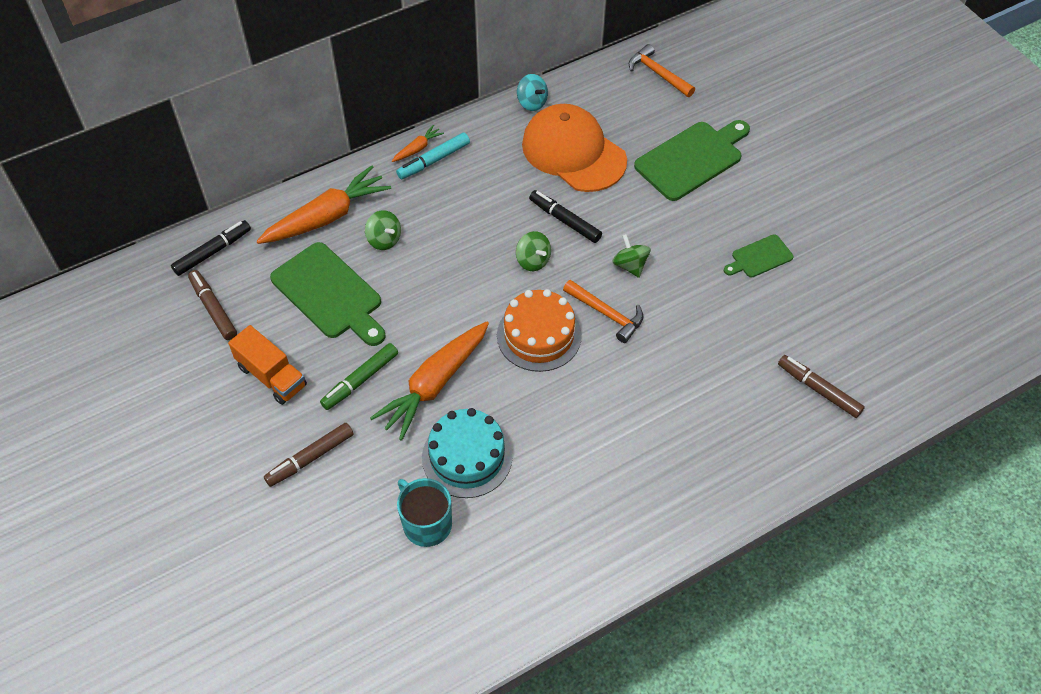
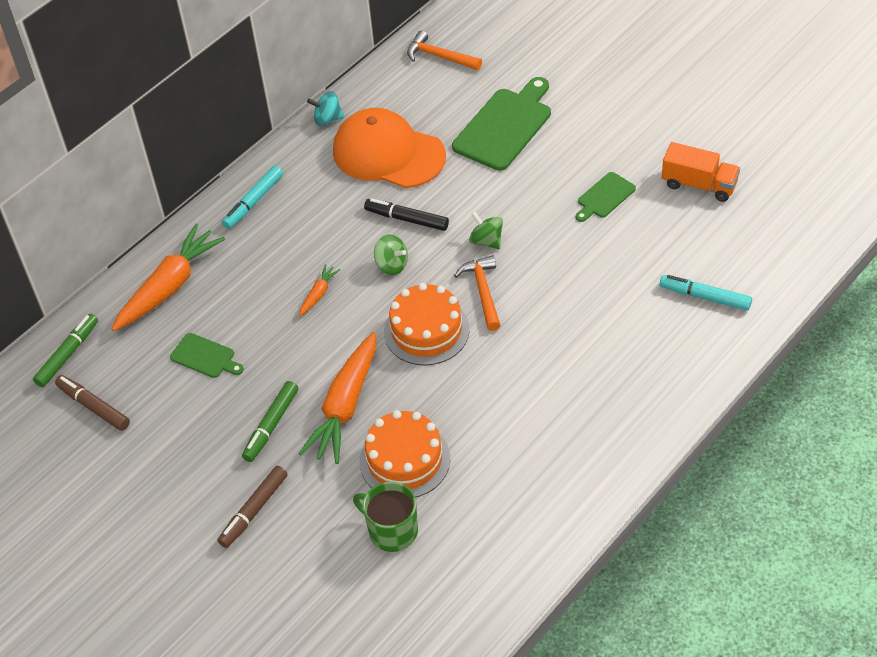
camera: 15 degrees left, 5 degrees down
(213, 252) = (68, 354): black marker -> green marker
(272, 376) = (181, 450): orange truck -> orange truck (699, 184)
(330, 294) = (205, 357): green cutting board -> green cutting board, size x0.53
(384, 240) = (237, 290): green spinning top -> none
(417, 148) = (232, 195): orange carrot -> orange carrot (318, 294)
(426, 523) = (392, 531): turquoise mug -> green mug
(467, 457) = (405, 460): turquoise cake -> orange cake
(532, 103) = (327, 119): turquoise spinning top -> turquoise spinning top turned 150 degrees clockwise
(607, 314) = (483, 291): orange hammer -> orange hammer turned 120 degrees counterclockwise
(818, 390) = (705, 297): brown marker -> turquoise marker

